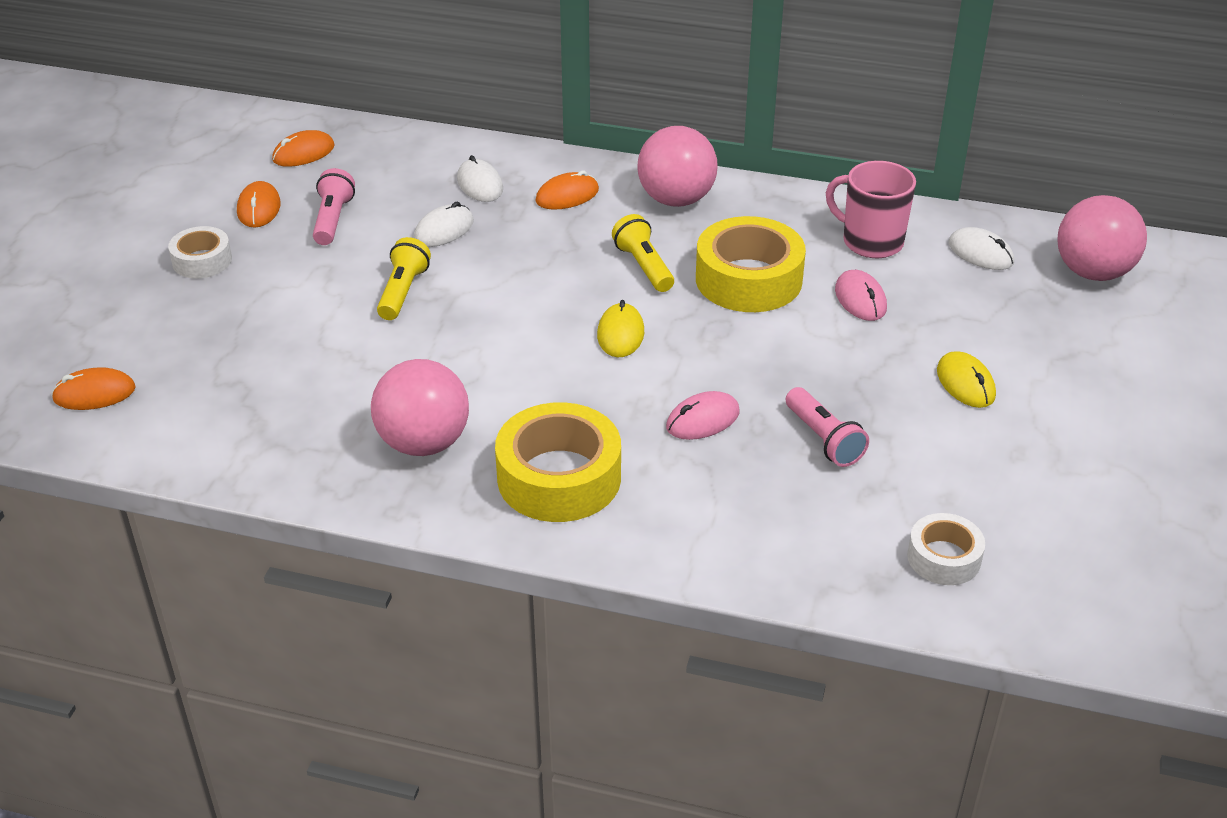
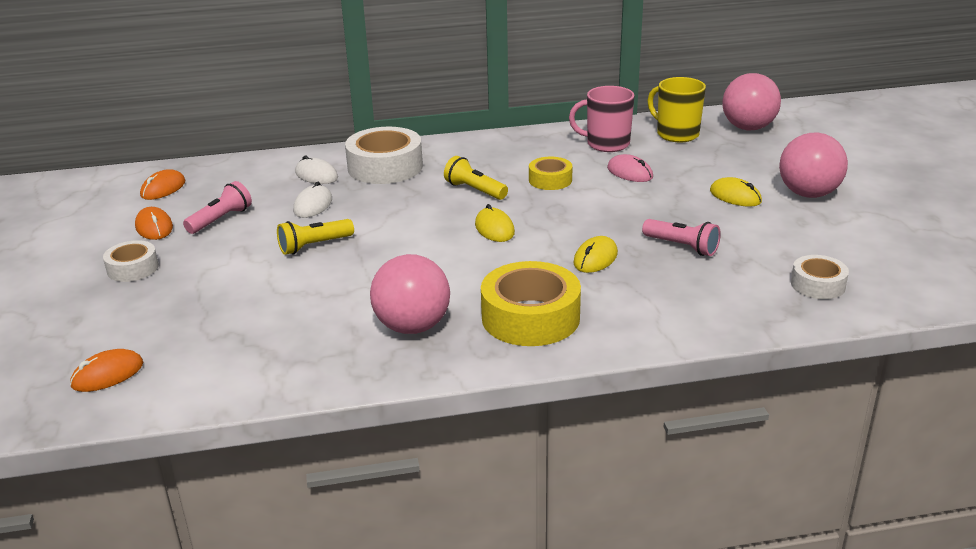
camera: 25 degrees left, 10 degrees down
(333, 220) = (221, 219): pink flashlight -> pink flashlight turned 60 degrees clockwise
(403, 292) = (314, 246): yellow flashlight -> yellow flashlight turned 105 degrees counterclockwise
(567, 196) = (385, 167): orange mouse -> white tape
(676, 199) = (462, 152): pink ball -> pink ball (808, 194)
(702, 420) = (595, 258): pink mouse -> yellow mouse
(748, 279) = (550, 180): yellow tape -> yellow tape, size x0.56
(980, 253) = (676, 134): white mouse -> yellow mug

